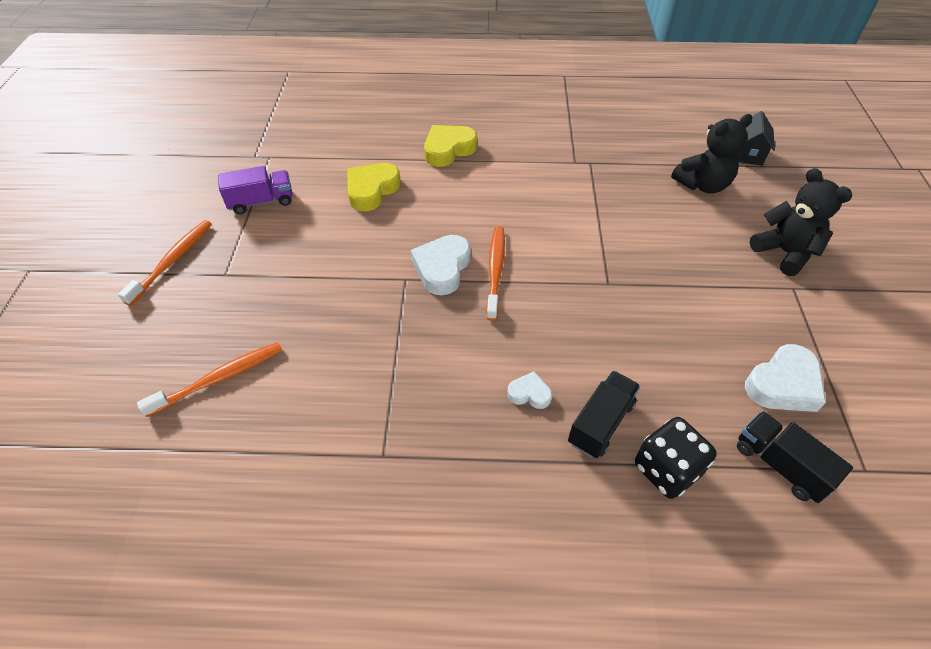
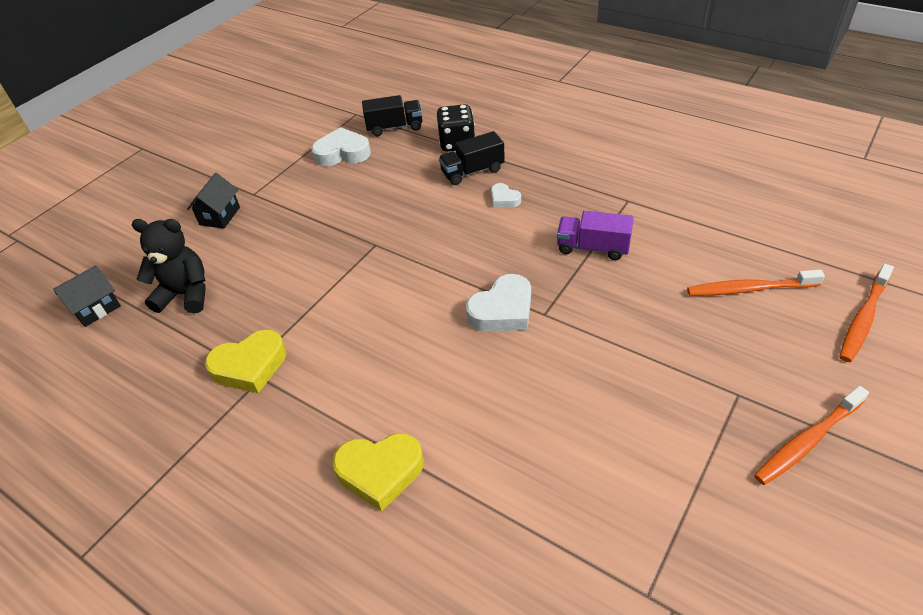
camera: 145 degrees left, 5 degrees down
(261, 201) = (677, 493): purple truck -> purple truck (592, 247)
(372, 190) = (521, 444): yellow heart -> yellow heart (250, 366)
(495, 271) = (456, 289): orange toothbrush -> orange toothbrush (863, 318)
(780, 465) = (395, 127): black truck -> black truck turned 90 degrees counterclockwise
(784, 252) = (220, 216): black teddy bear -> black house

